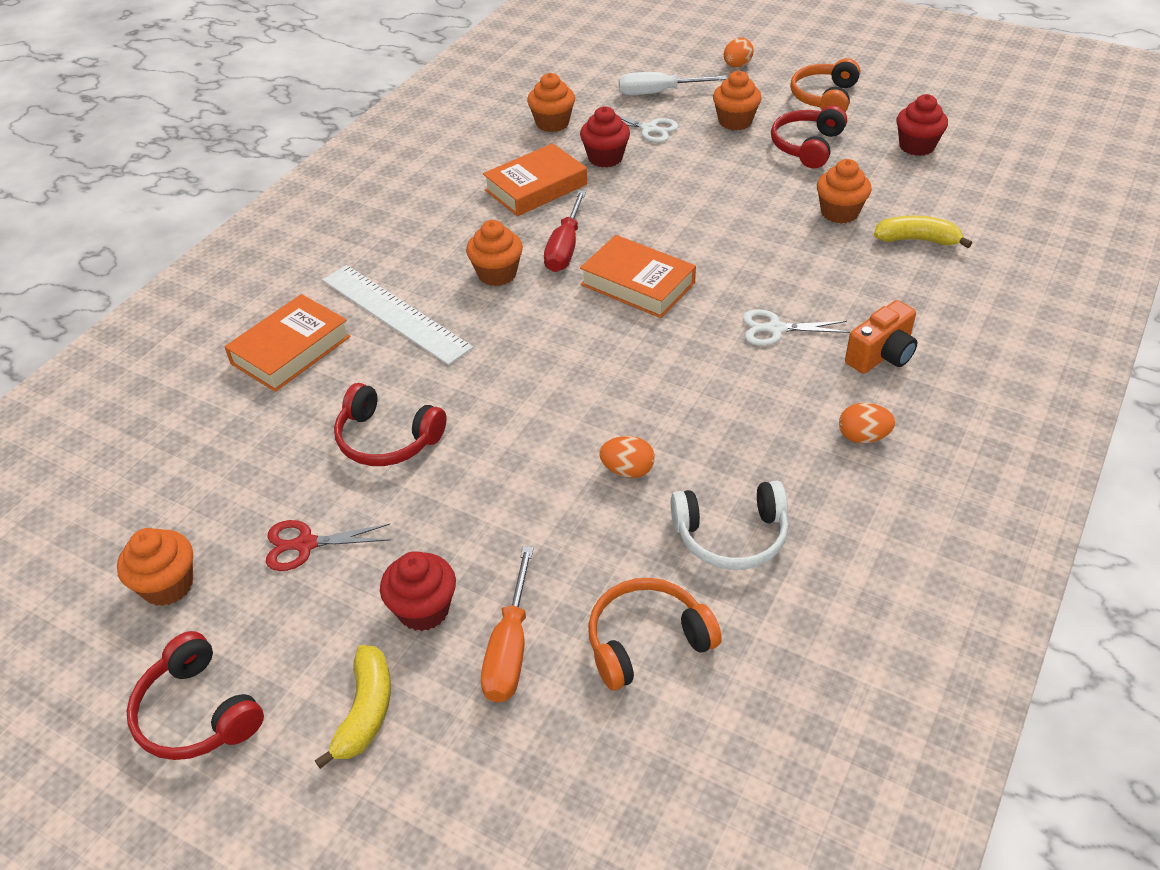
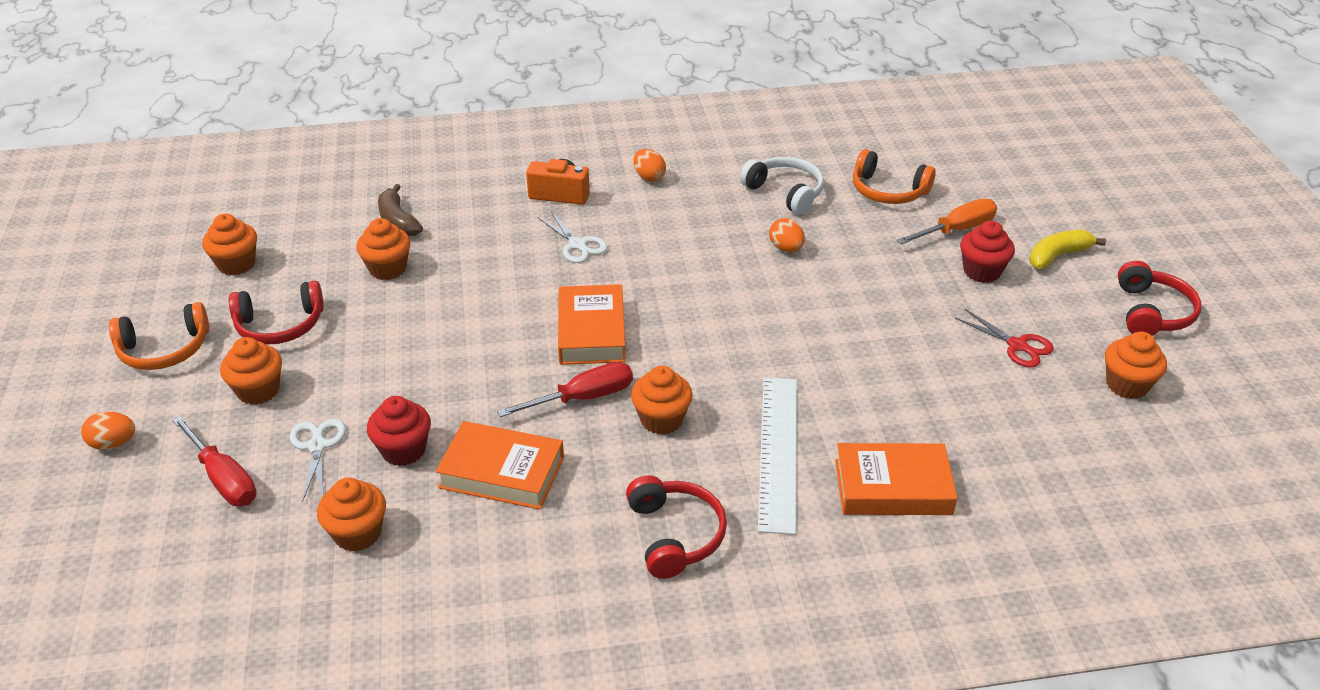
camera: 130 degrees left, 5 degrees down
(387, 439) = (899, 366): red headphones -> red headphones (675, 535)
(658, 93) = (224, 479): white screwdriver -> red screwdriver
(916, 146) = (236, 264): red cupcake -> orange cupcake
(917, 240) = (398, 221): yellow banana -> brown banana

